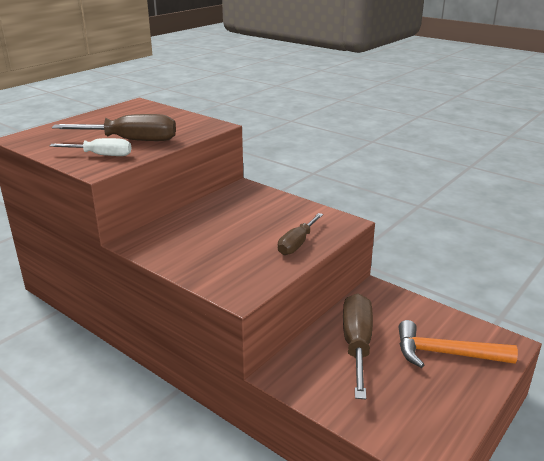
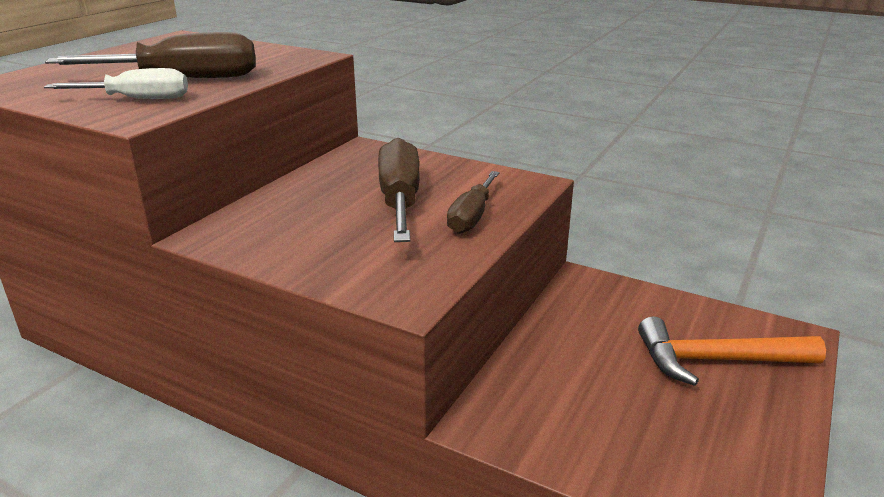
camera: 10 degrees left, 0 degrees up
(357, 344) = (583, 361): brown screwdriver -> brown screwdriver (400, 200)

